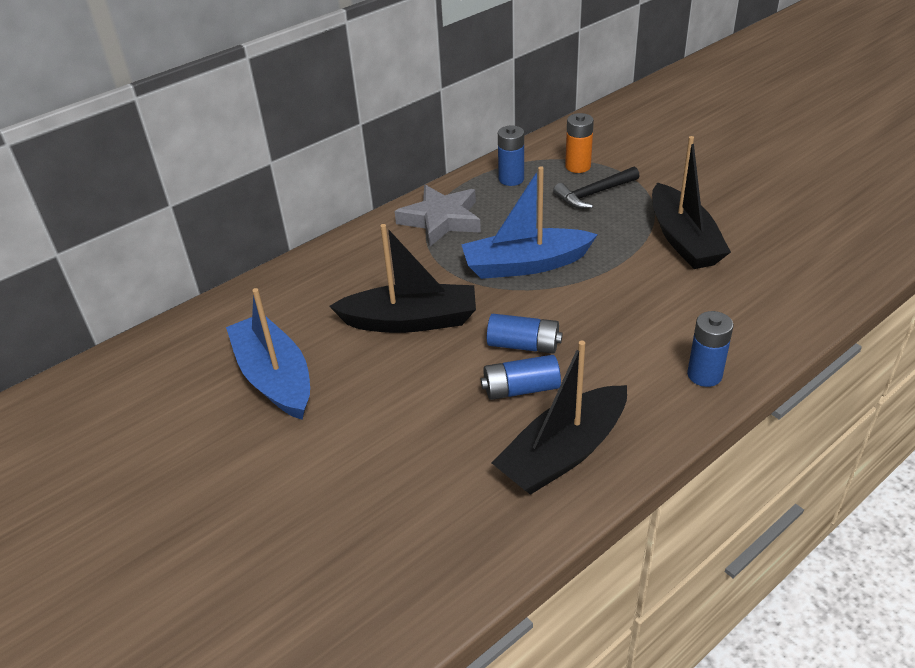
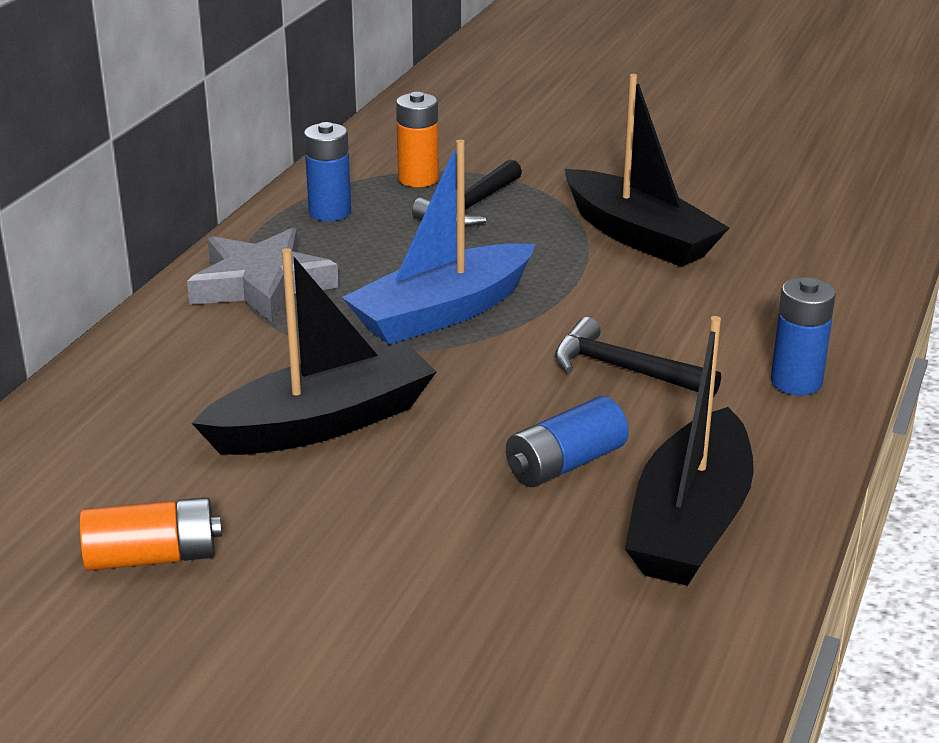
camera: 30 degrees left, 10 degrees down
(274, 377) = (153, 557): blue boat -> orange battery
(523, 345) = (523, 410): blue battery -> none
(602, 334) = (624, 369): none -> black hammer

